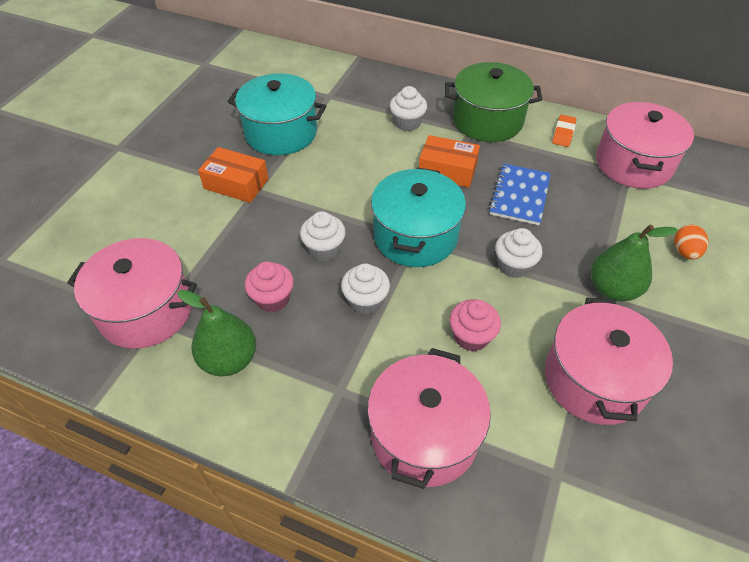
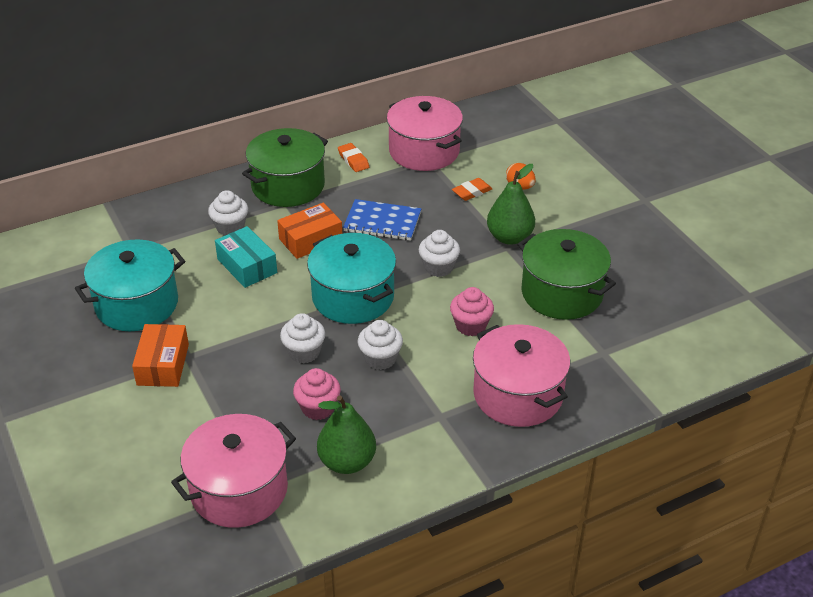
camera: 50 degrees left, 10 degrees down
(236, 184) = (163, 364): orange box -> orange box turned 60 degrees counterclockwise
(379, 157) = (247, 266): none -> turquoise box
(519, 195) = (382, 222): blue notebook -> blue notebook turned 45 degrees counterclockwise
(594, 379) = (562, 293): pink pot -> green pot
(631, 225) = (472, 192): none -> orange eraser

